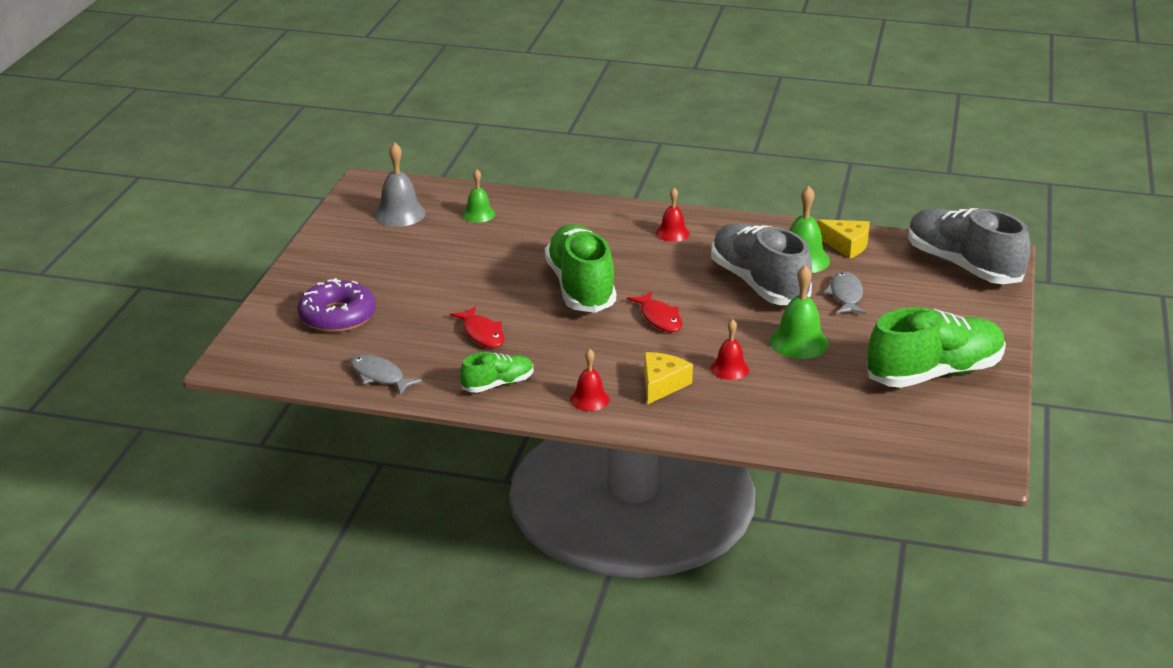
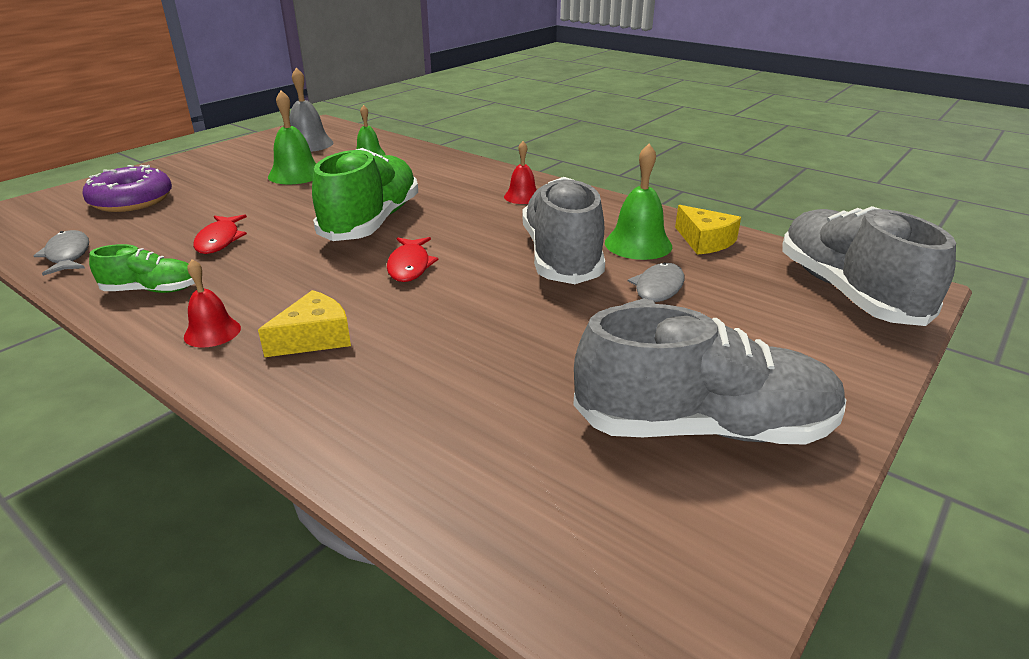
camera: 25 degrees right, 0 degrees up
(729, 369) = (418, 340): red bell -> none
(799, 342) = (541, 331): green bell -> green bell (296, 174)
(934, 373) = (703, 427): green shoe -> grey shoe

